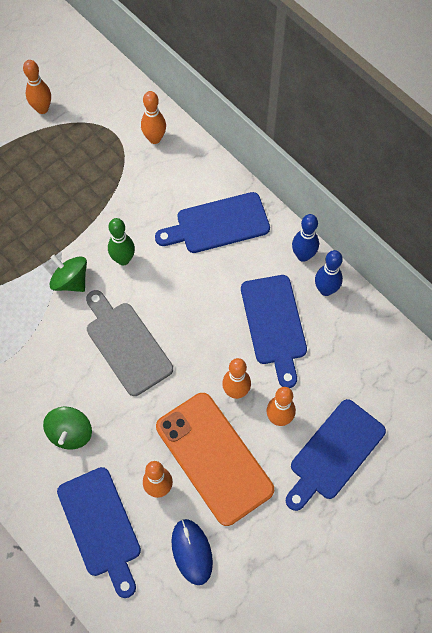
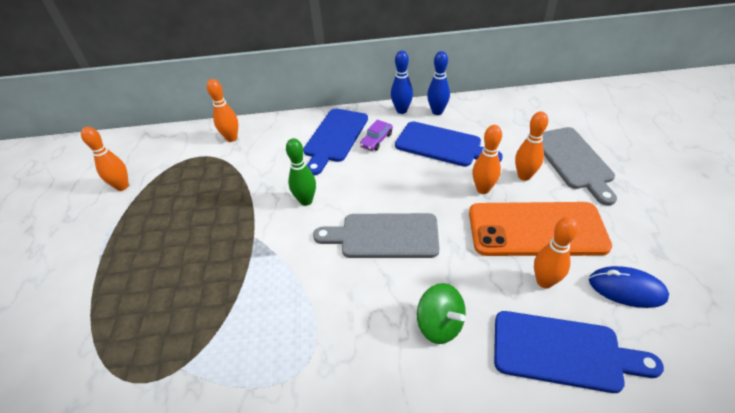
camera: 50 degrees left, 20 degrees down
(70, 281) = (288, 244): green spinning top -> none
(240, 262) = (376, 140): none -> purple car
(334, 453) = (574, 161): blue cutting board -> grey cutting board

